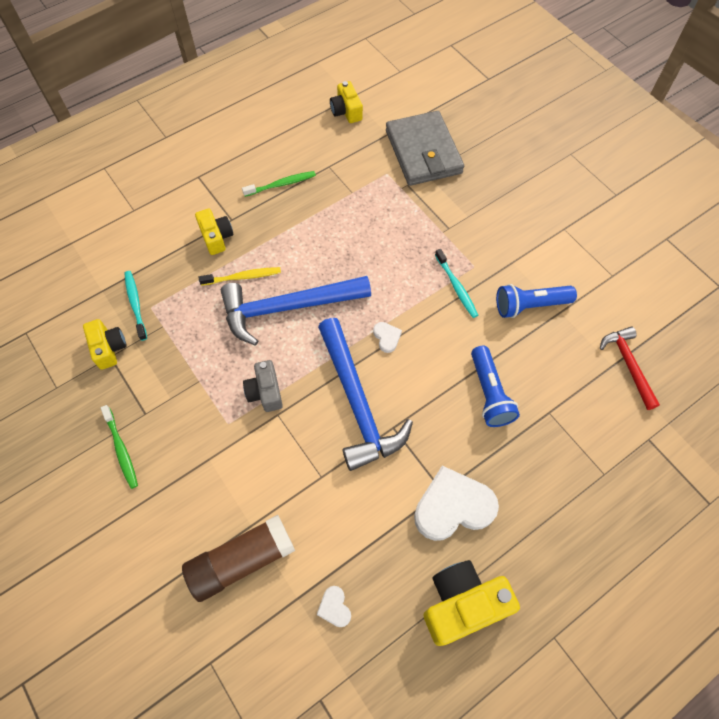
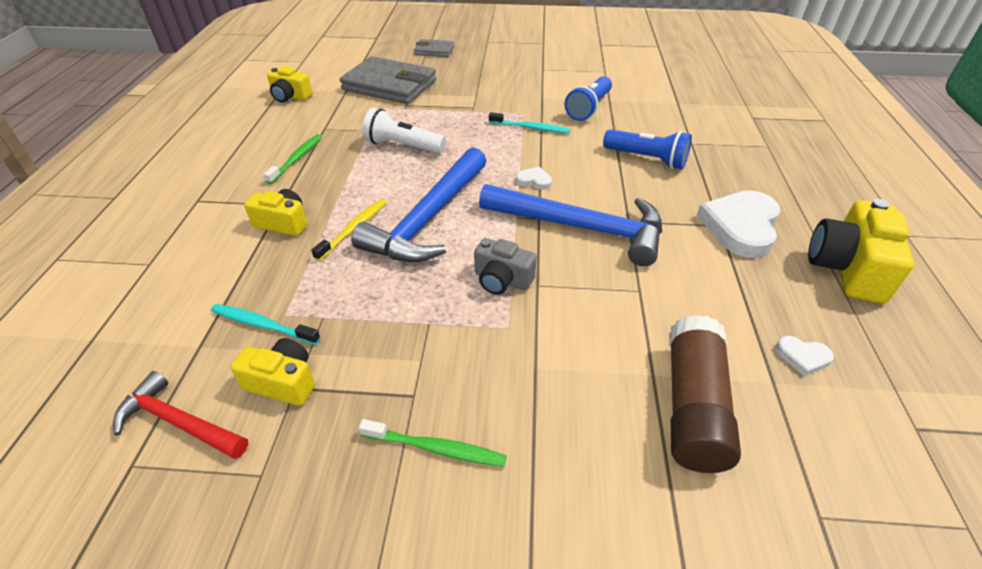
camera: 50 degrees left, 20 degrees down
(352, 228) = (403, 146): none -> white flashlight
(510, 133) = (434, 51): none -> grey wallet
(628, 365) = (683, 97): red hammer -> red hammer (179, 422)

